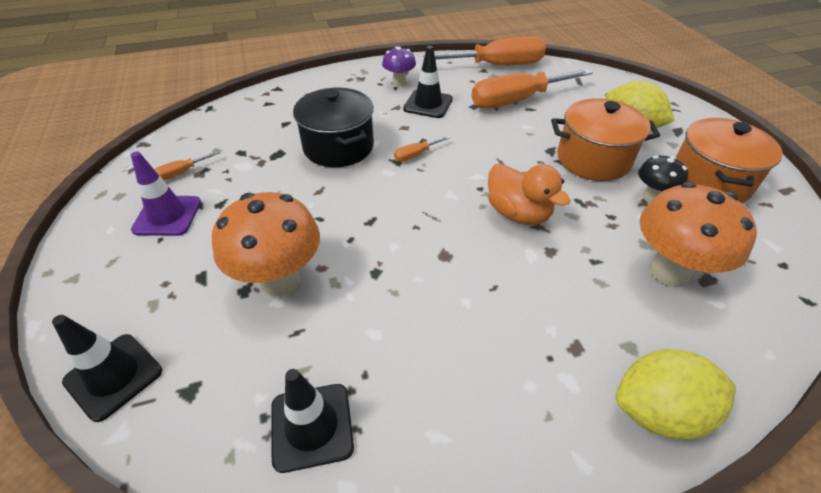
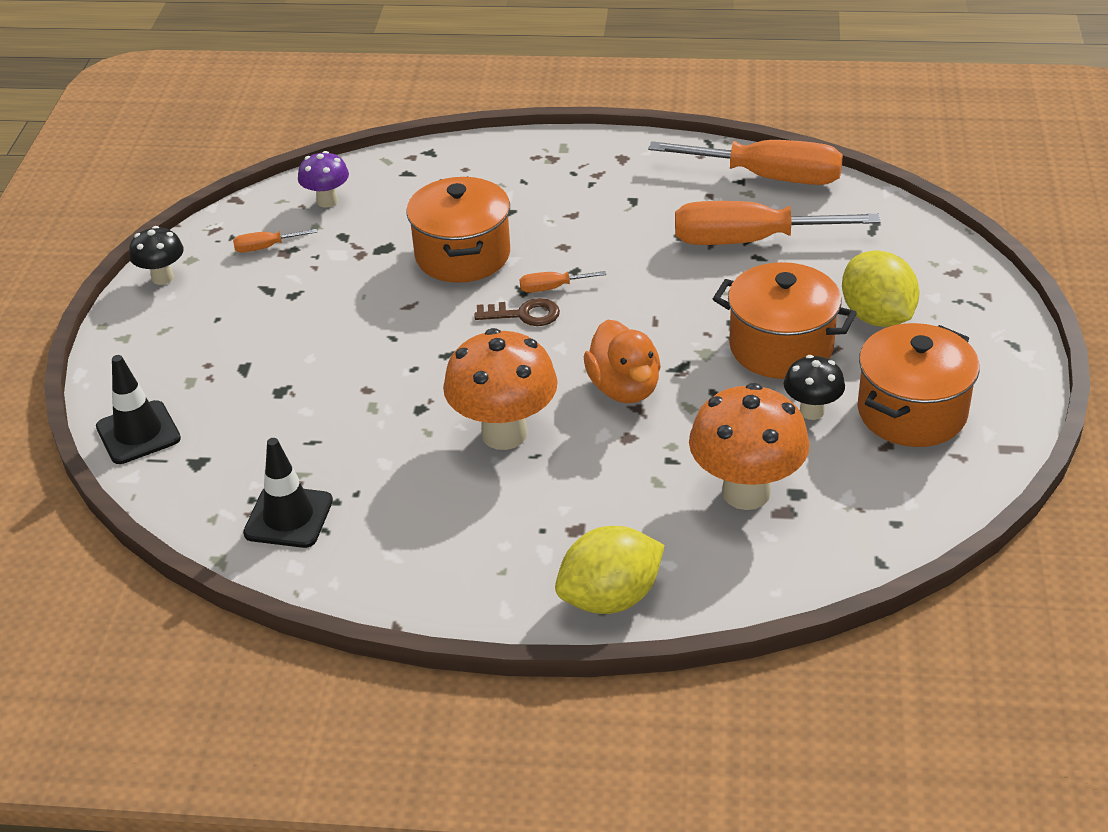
camera: 25 degrees right, 5 degrees down
(97, 216) = (162, 278): none -> black mushroom
(167, 216) = (233, 295): purple traffic cone -> none
(280, 280) = (319, 391): orange mushroom -> orange mushroom (504, 434)
(338, 147) = (462, 255): black pot -> orange pot
(399, 82) = (601, 176): purple mushroom -> purple mushroom (327, 201)
(409, 177) = (524, 314): none -> brown key
(428, 104) = (618, 219): black traffic cone -> none
(658, 411) = (610, 598): yellow lemon -> yellow lemon turned 45 degrees counterclockwise

